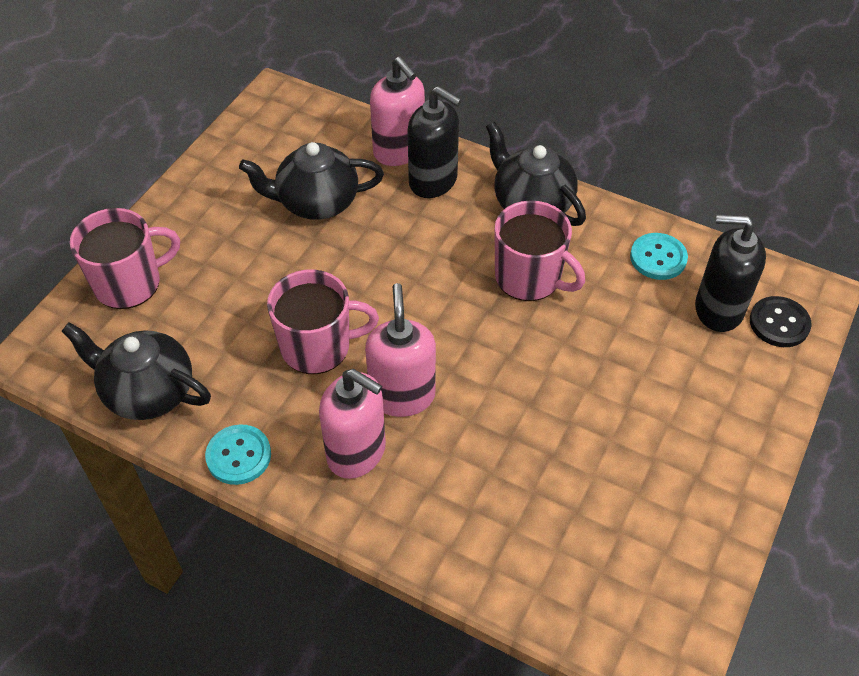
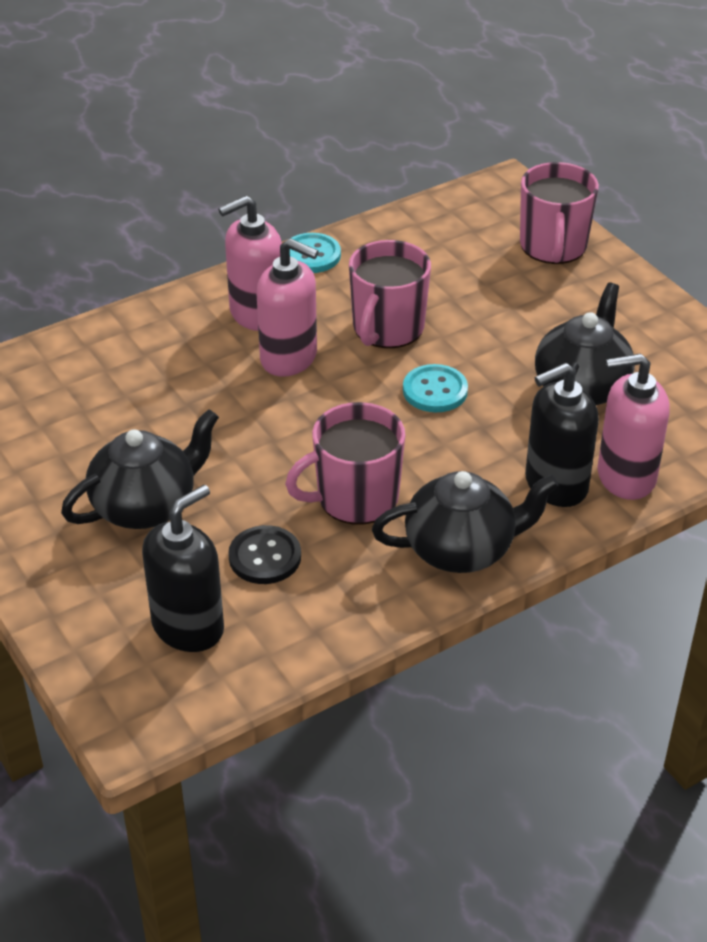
camera: 120 degrees right, 10 degrees down
(148, 392) = (417, 228): black teapot -> black teapot (146, 506)
(658, 258) = (298, 616): turquoise button -> turquoise button (435, 390)
(779, 323) = (126, 668): black button -> black button (265, 557)

